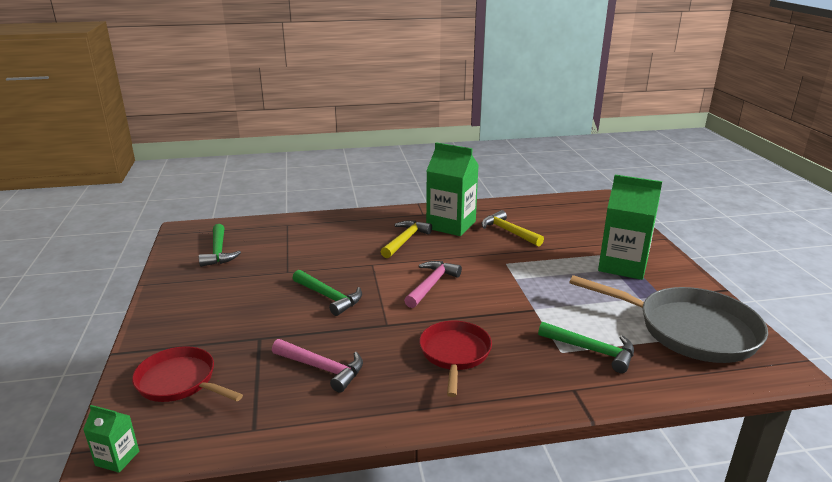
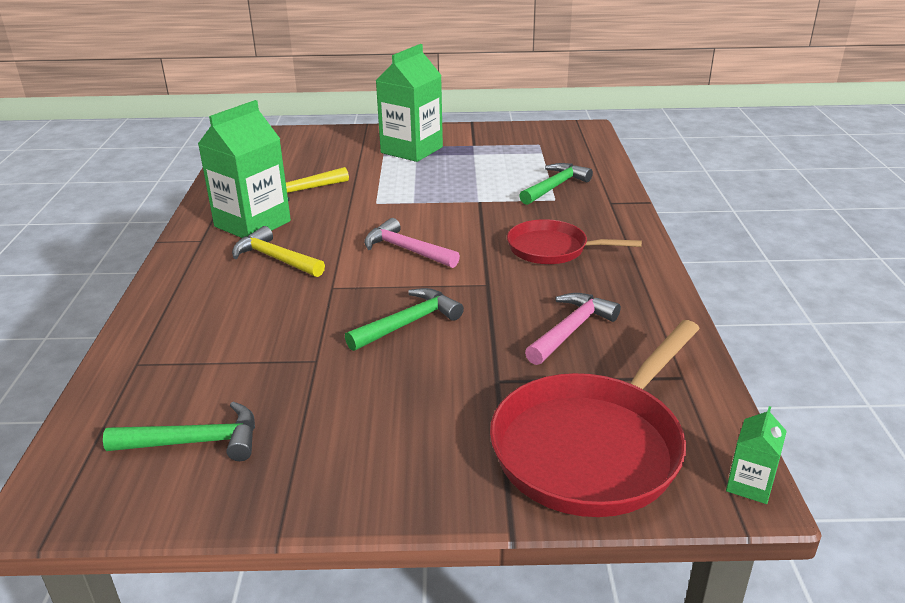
camera: 80 degrees left, 5 degrees up
(180, 382) = (593, 446): red pan -> red pan, size x1.66
(689, 330) = (530, 146): grey pan -> none

